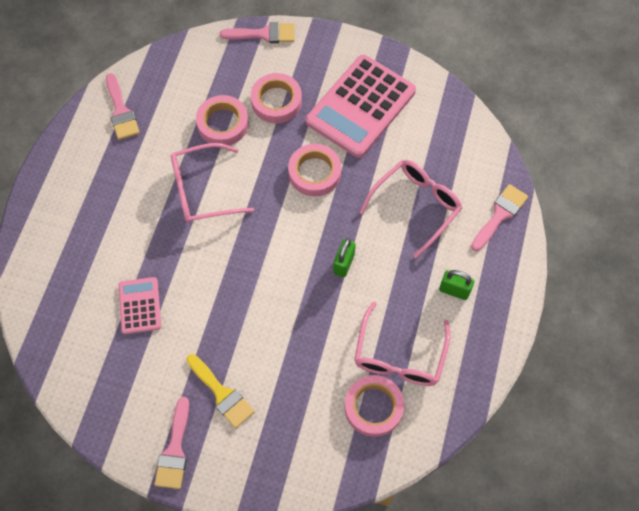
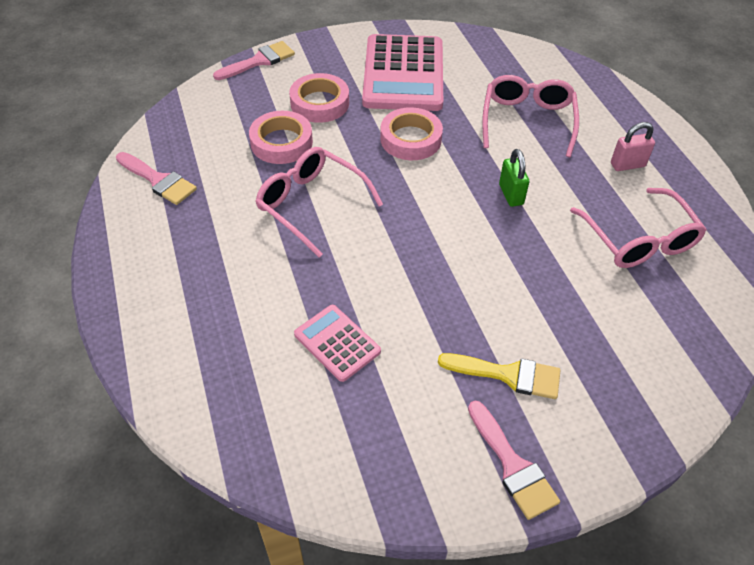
camera: 35 degrees left, 15 degrees down
(203, 190) = (311, 204): pink glasses -> pink glasses turned 90 degrees clockwise
(373, 407) = (664, 296): pink tape -> none
(454, 290) = (627, 165): green padlock -> pink padlock
(500, 215) = (602, 94): pink brush -> none

